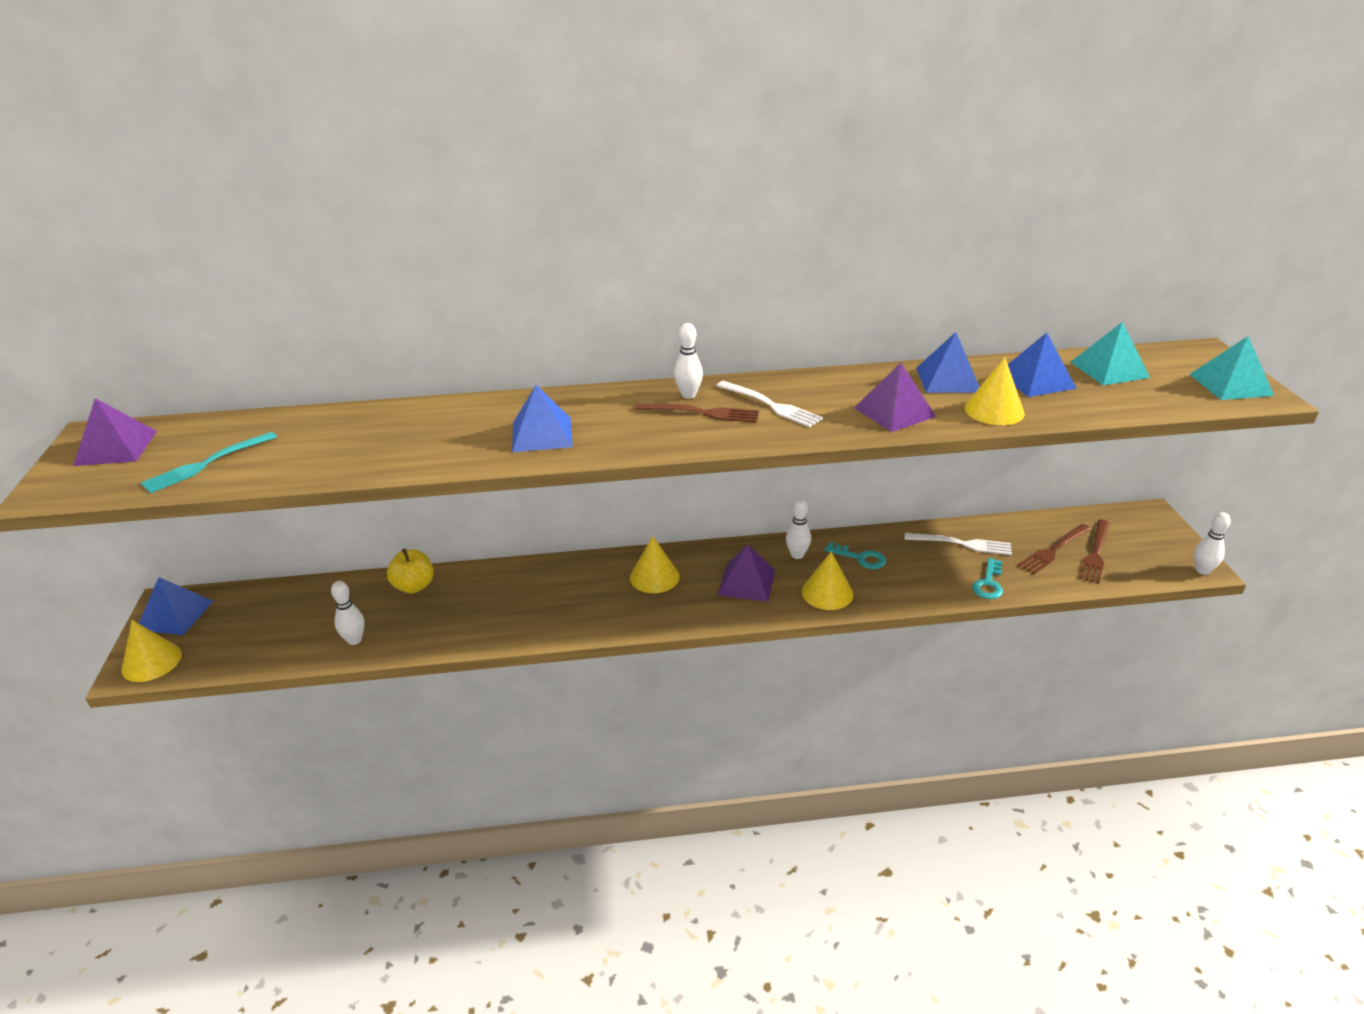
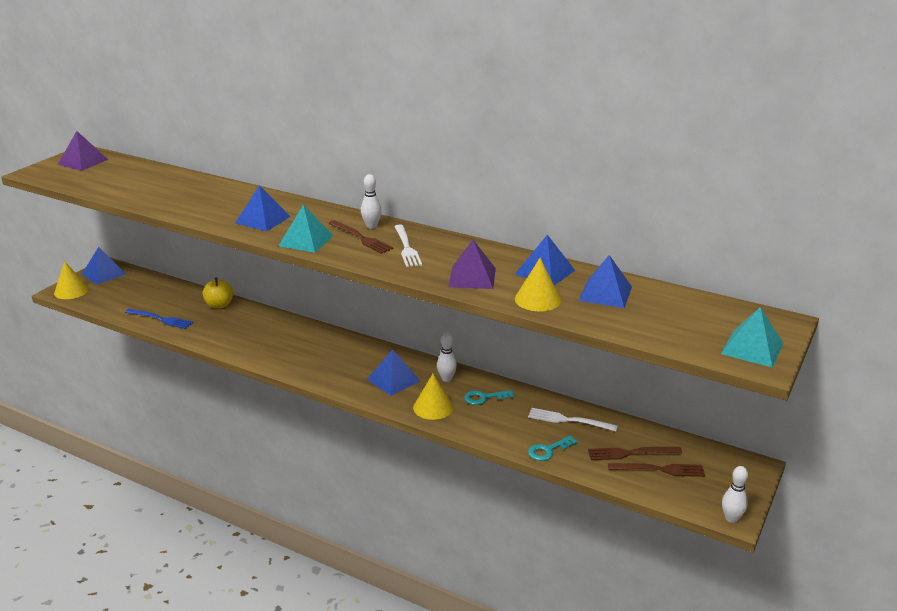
camera: 35 degrees right, 5 degrees down
(206, 464) = (104, 181): turquoise fork -> none
(354, 640) = (161, 319): white bowling pin -> blue fork
(654, 577) = (345, 354): yellow cone -> none
(746, 582) = (393, 380): purple pyramid -> blue pyramid
(860, 558) = (484, 398): turquoise key -> turquoise key turned 105 degrees clockwise
(962, 544) = (568, 420): white fork -> white fork turned 150 degrees clockwise
(1095, 553) = (660, 469): brown fork -> brown fork turned 150 degrees counterclockwise
(1109, 369) = (675, 306): turquoise pyramid -> turquoise pyramid (306, 240)

